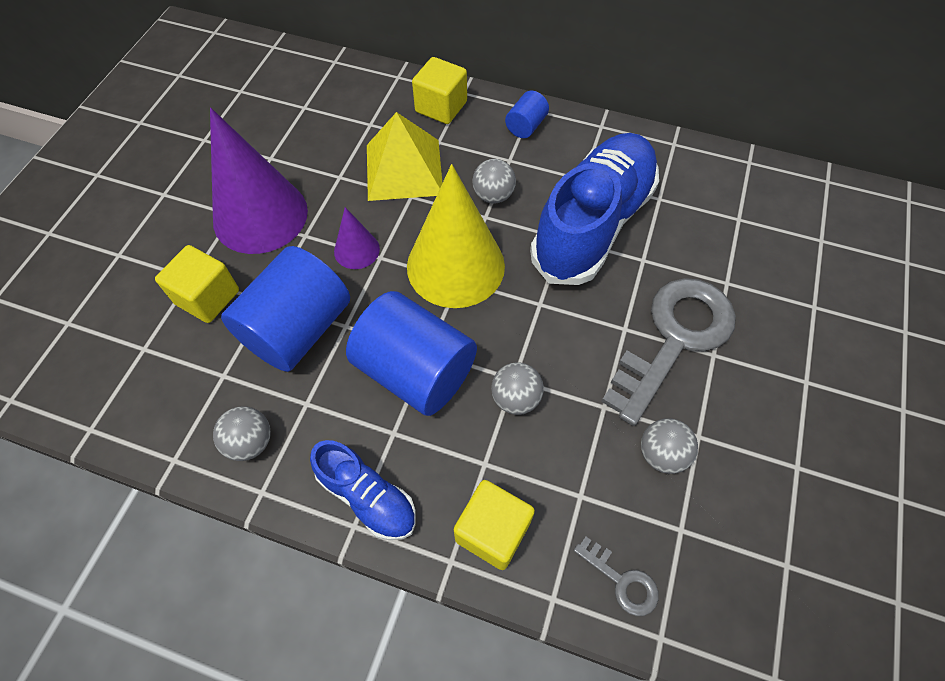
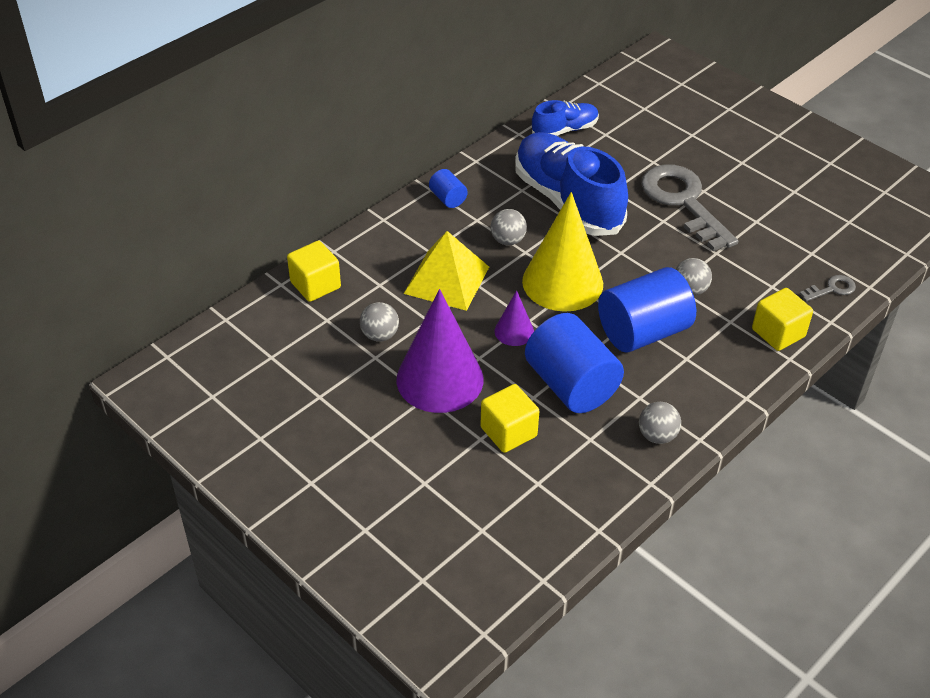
camera: 65 degrees left, 15 degrees down
(367, 496) = (728, 385): blue shoe -> blue shoe (564, 130)
(441, 107) = (391, 237): yellow cube -> yellow cube (315, 285)
(661, 454) = (761, 241): grey ball -> grey ball (380, 335)

